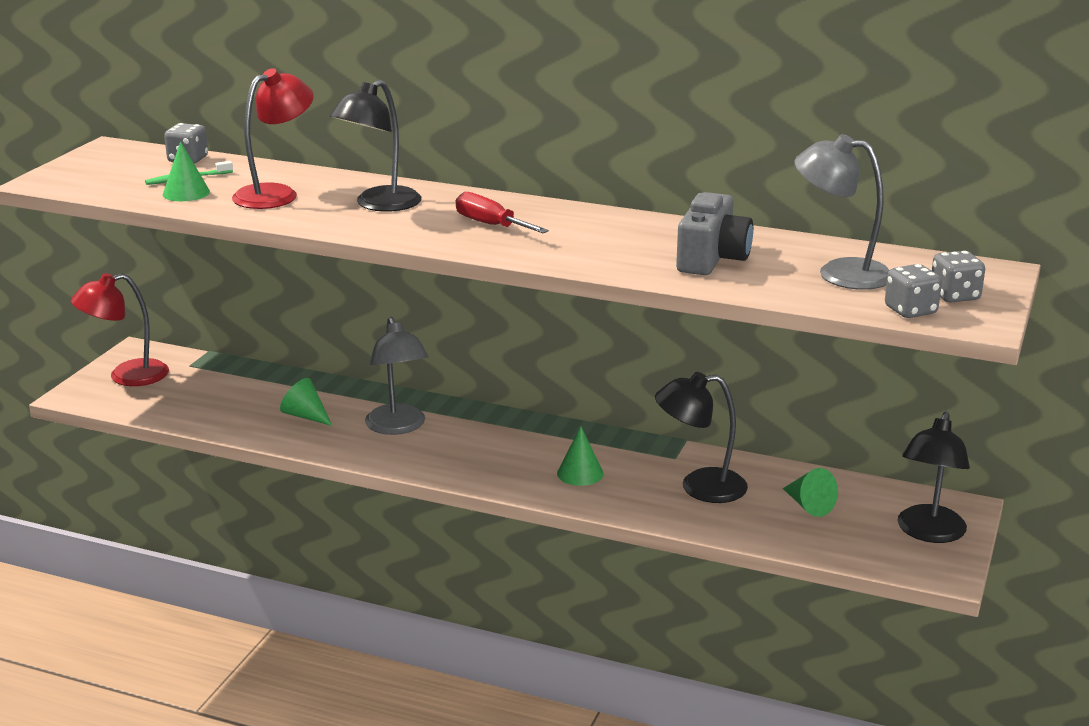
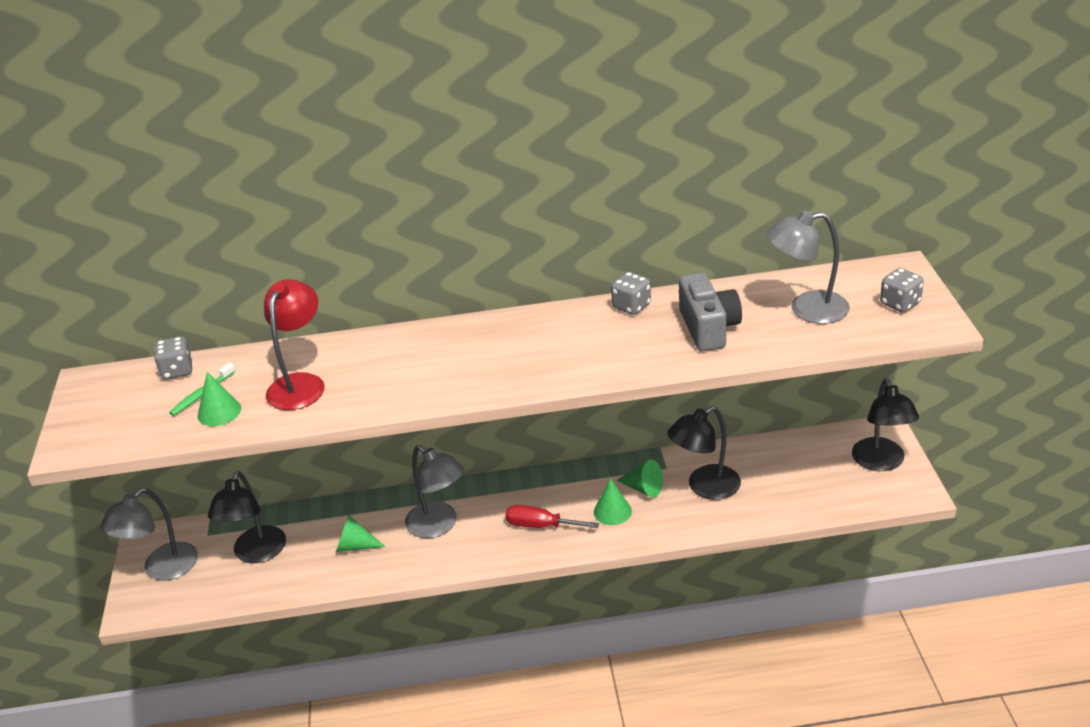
camera: 25 degrees left, 10 degrees up
(126, 376) = (162, 569): red lamp -> grey lamp
(379, 205) = (400, 364): black lamp -> black lamp (256, 553)
(491, 225) = (512, 354): red screwdriver -> red screwdriver (540, 526)
(808, 505) = (789, 472): green cone -> green cone (643, 488)
(910, 310) = (887, 330): grey dice -> grey dice (631, 306)

